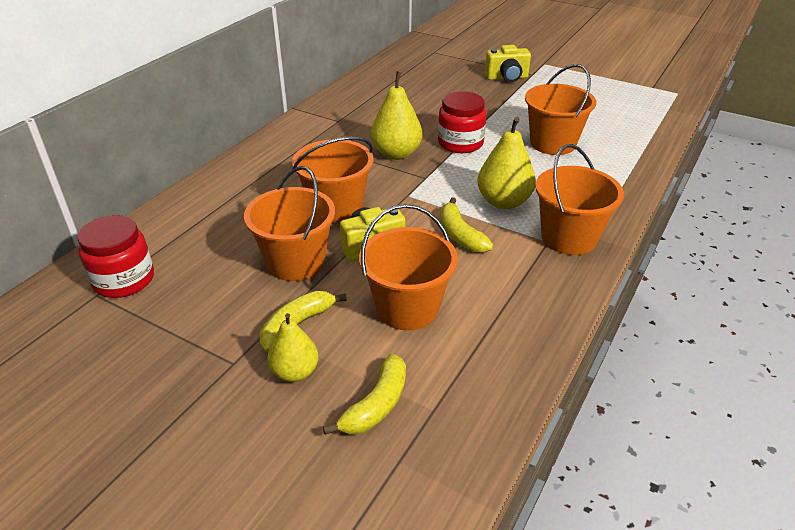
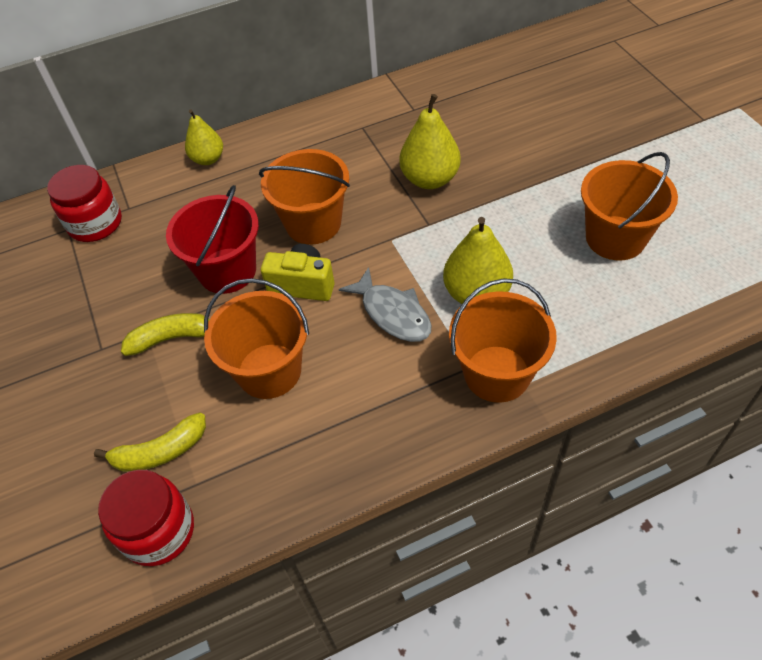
camera: 40 degrees right, 15 degrees up
(295, 372) = (133, 383): yellow pear -> yellow pear (208, 159)
(296, 262) = (227, 270): orange bucket -> red bucket
(460, 143) = (510, 193): red jar -> red jar (158, 531)
(460, 235) = (393, 313): yellow banana -> grey fish
(507, 78) = (664, 114): yellow camera -> none

